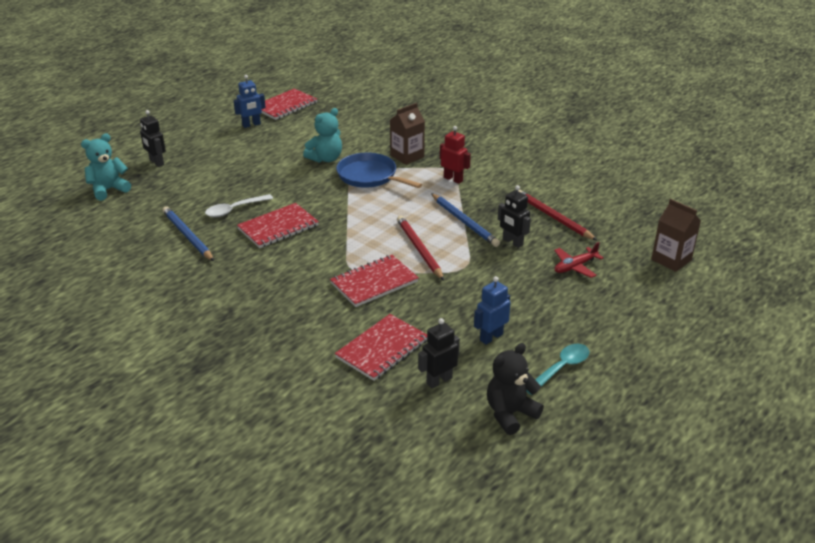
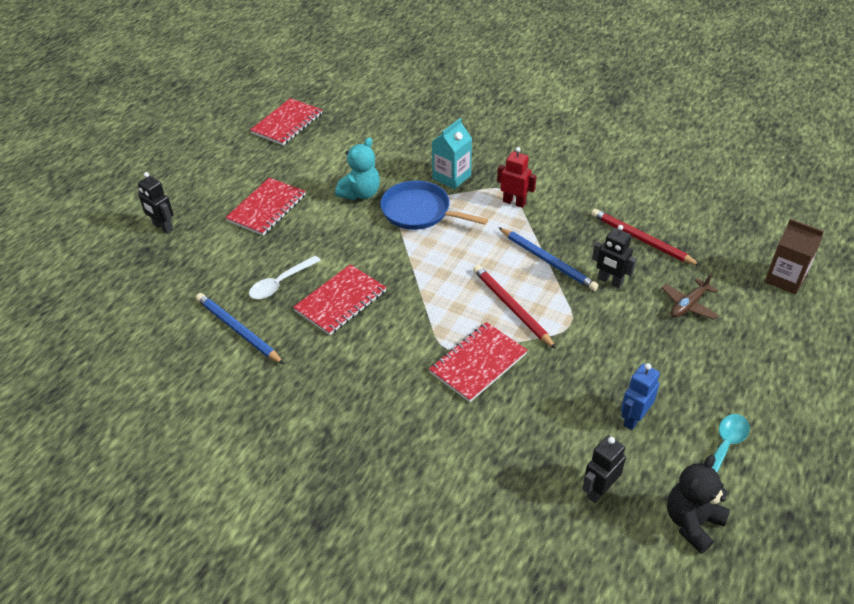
camera: 10 degrees left, 10 degrees up
(108, 190) = (118, 276): turquoise teddy bear -> none
(251, 125) = (257, 156): blue robot -> none
(382, 349) = (520, 456): red notebook -> red notebook (267, 208)
(407, 156) = (451, 177): brown carton -> turquoise carton
(575, 267) = (688, 305): red plane -> brown plane

